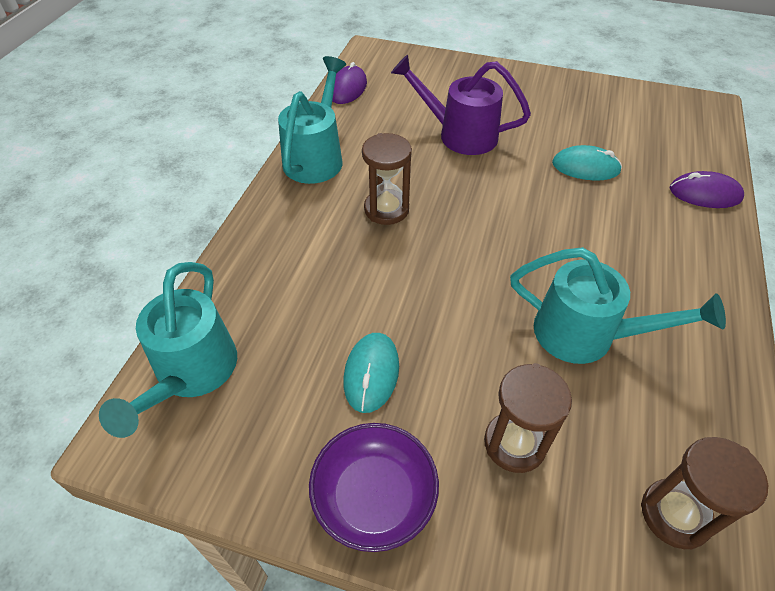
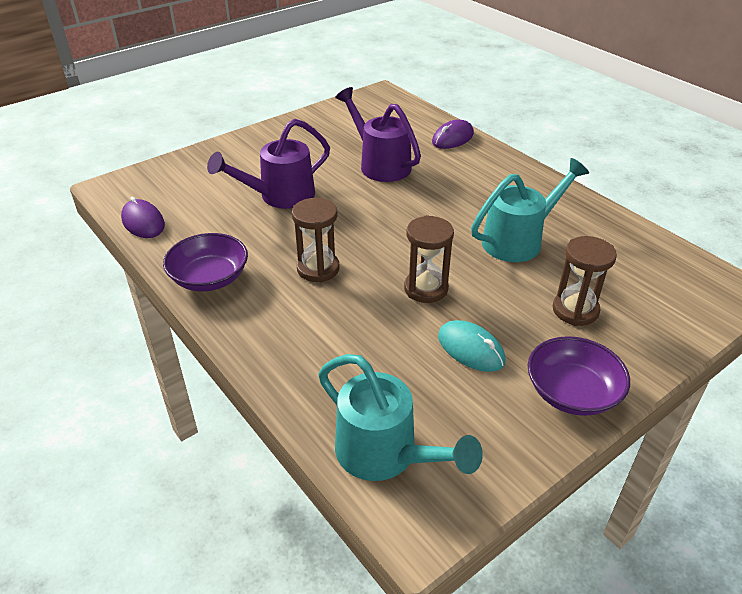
camera: 55 degrees left, 10 degrees down
(316, 157) = (209, 278): turquoise watering can -> purple bowl
(585, 167) = (380, 164): turquoise mouse -> purple watering can
(675, 514) = (659, 275): brown hourglass -> brown hourglass (426, 289)

